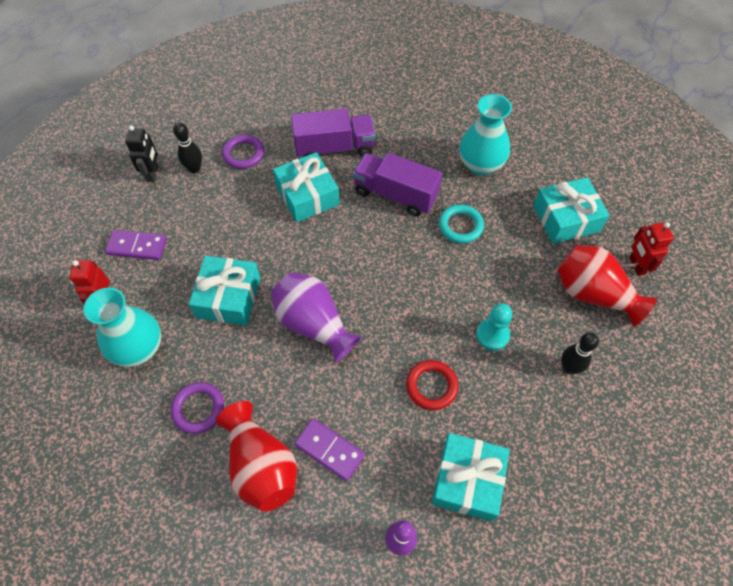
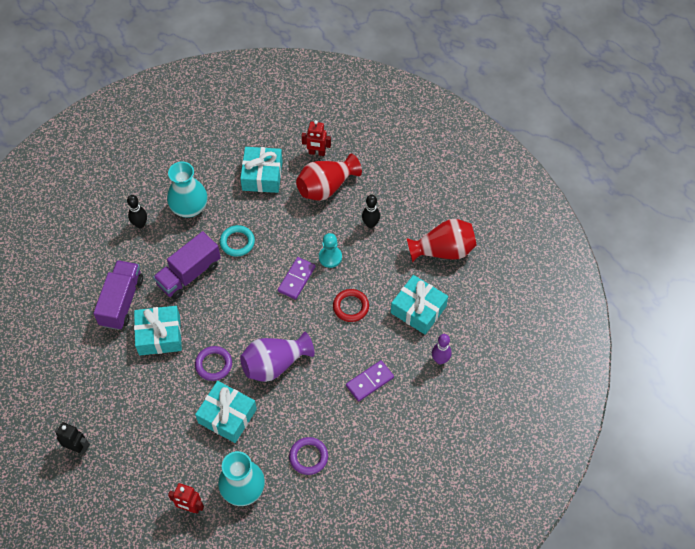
camera: 70 degrees left, 0 degrees up
(137, 247) = (149, 474): purple domino -> purple domino (296, 279)
(194, 169) = (89, 413): black bowling pin -> black bowling pin (140, 224)
(243, 154) = (92, 371): purple ring -> purple ring (214, 364)
(261, 466) = (364, 426): red vase -> red vase (443, 251)

